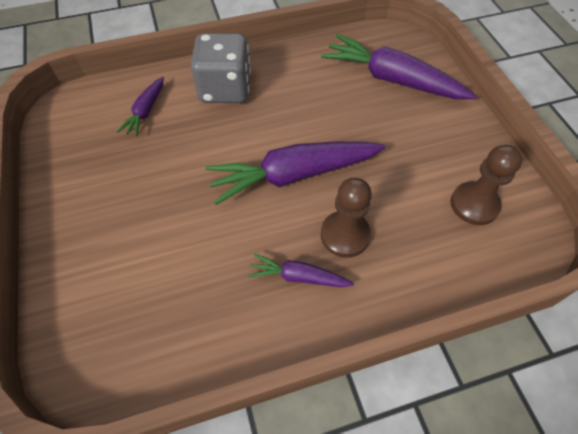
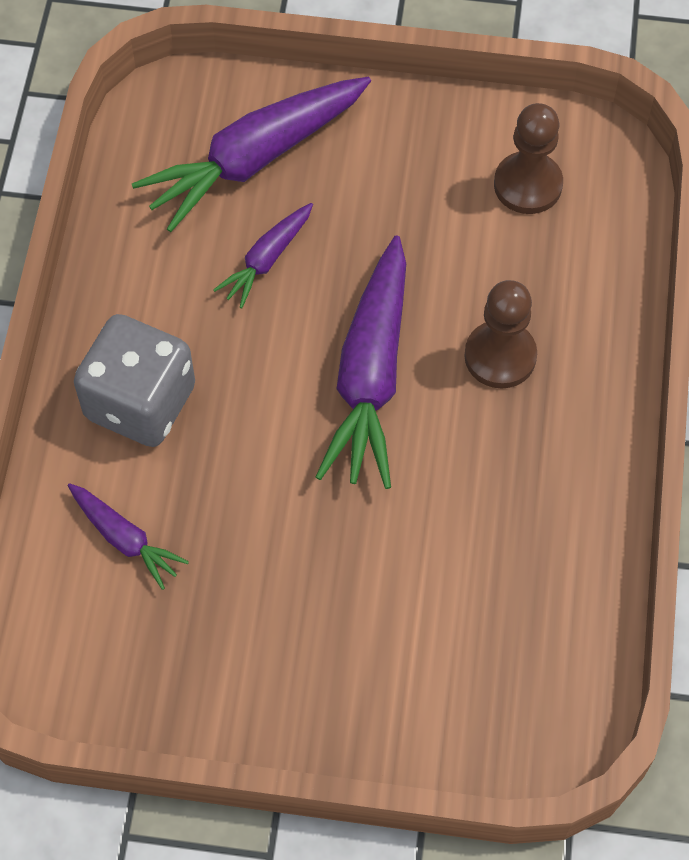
camera: 65 degrees left, 5 degrees up
(298, 277) = (535, 437): purple carrot -> purple carrot (267, 260)

